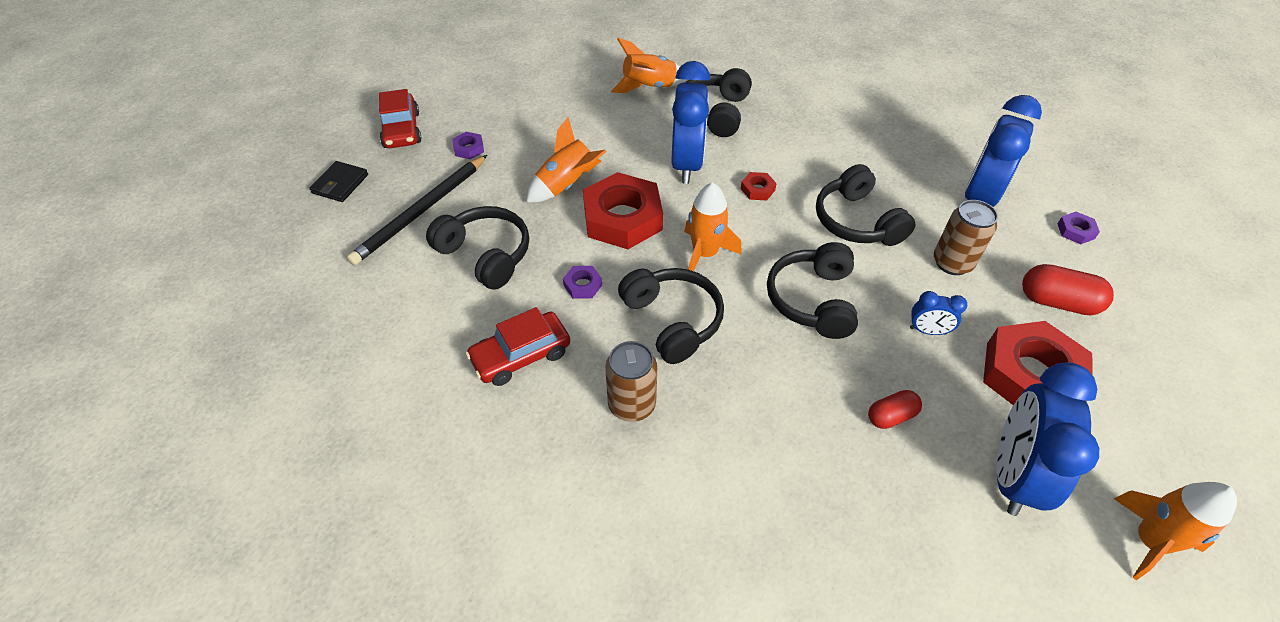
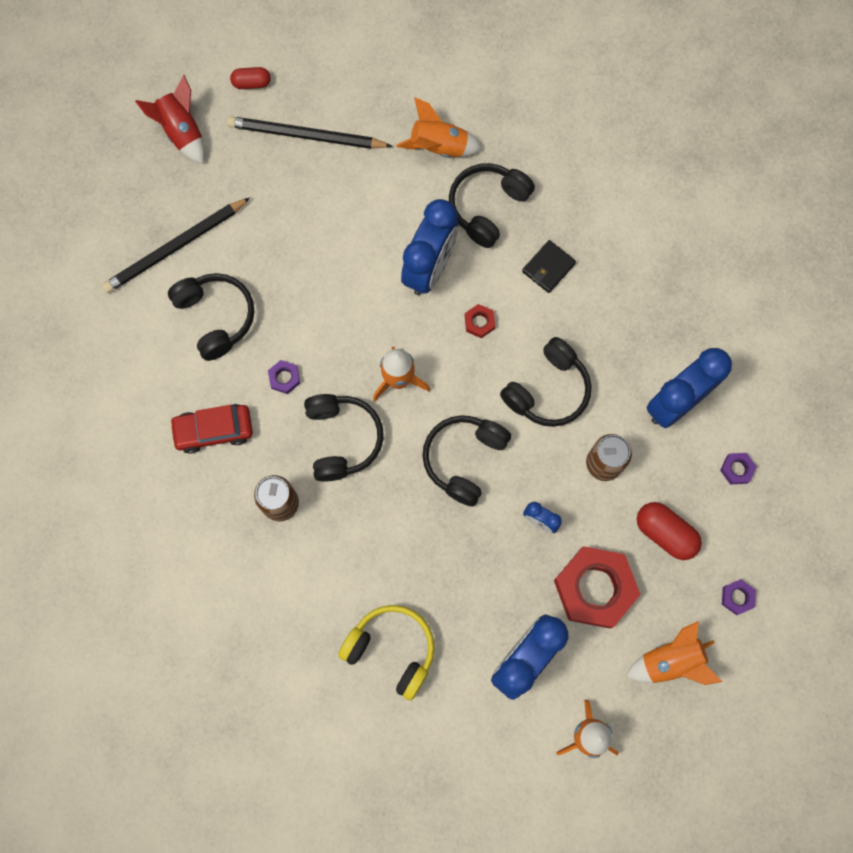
camera: 20 degrees right, 25 degrees up
(340, 184) = (113, 188): black wallet -> black wallet (548, 267)
(402, 130) = (182, 132): red car -> red rocket
(469, 149) = (237, 179): purple nut -> purple nut (737, 597)
(524, 106) = (306, 136): none -> black pencil
(566, 185) = (310, 258): orange rocket -> orange rocket (670, 661)
(622, 218) = (345, 315): red nut -> none
(852, 524) = (391, 650): none -> yellow headphones
(856, 221) = (548, 390): black headphones -> black headphones turned 135 degrees counterclockwise
(891, 416) = (466, 582): red capsule -> red capsule (251, 83)

